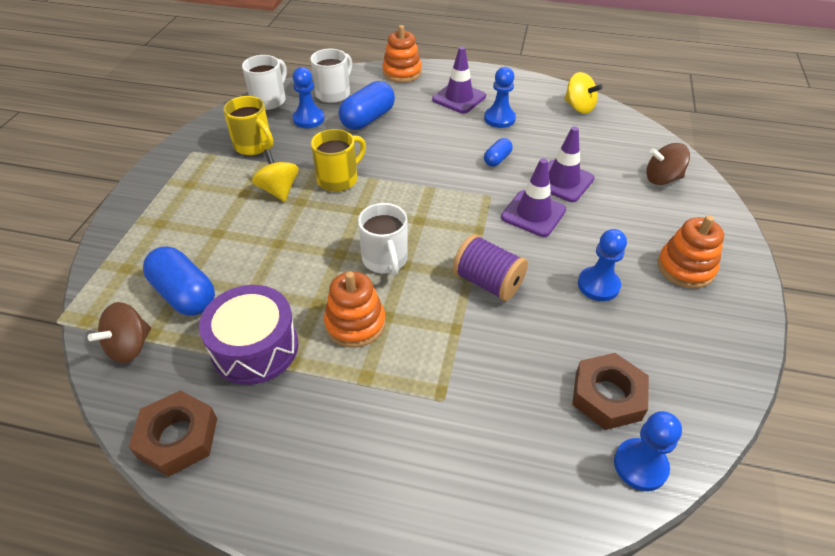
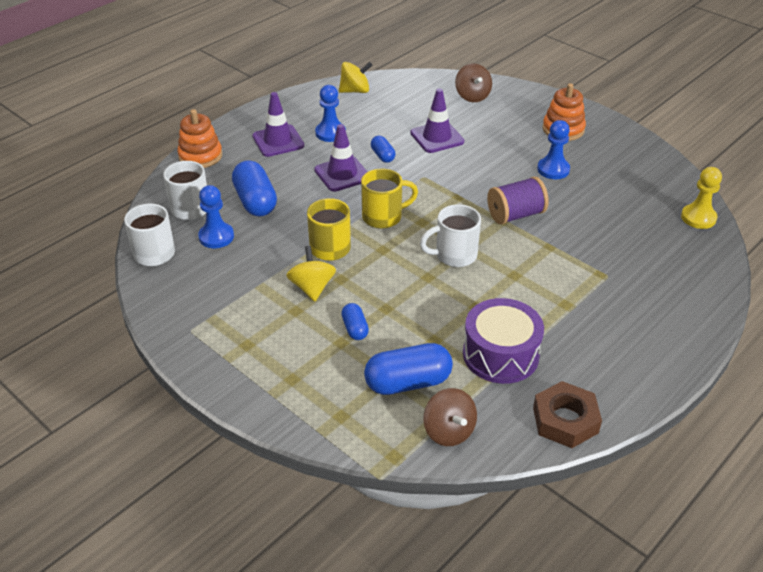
camera: 60 degrees left, 5 degrees down
(240, 234) = (355, 328): none -> blue capsule
(254, 146) = (225, 284): yellow mug -> yellow mug (383, 217)
(279, 190) = (312, 288): yellow spinning top -> yellow spinning top turned 75 degrees clockwise
(355, 323) = (511, 293): orange stacking toy -> none
(385, 260) = (454, 255): white mug -> white mug turned 150 degrees clockwise
(533, 213) = (461, 165): purple traffic cone -> purple traffic cone (342, 174)
(607, 396) = (644, 207): brown nut -> none
(640, 465) = (698, 218): blue pawn -> yellow pawn
(662, 178) = (472, 96): brown spinning top -> brown spinning top turned 45 degrees counterclockwise

